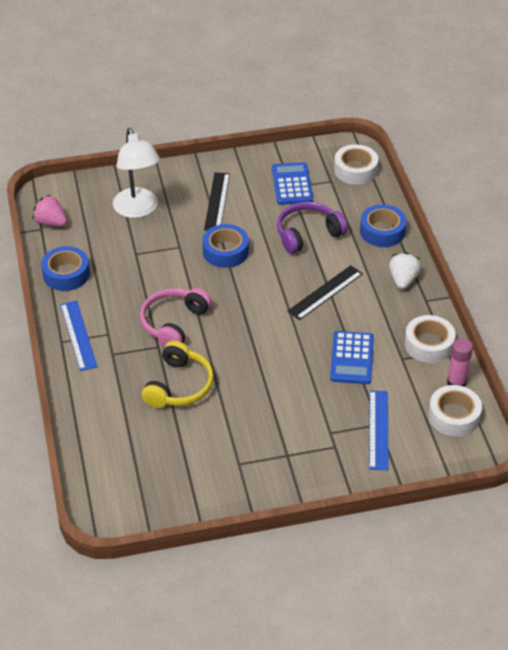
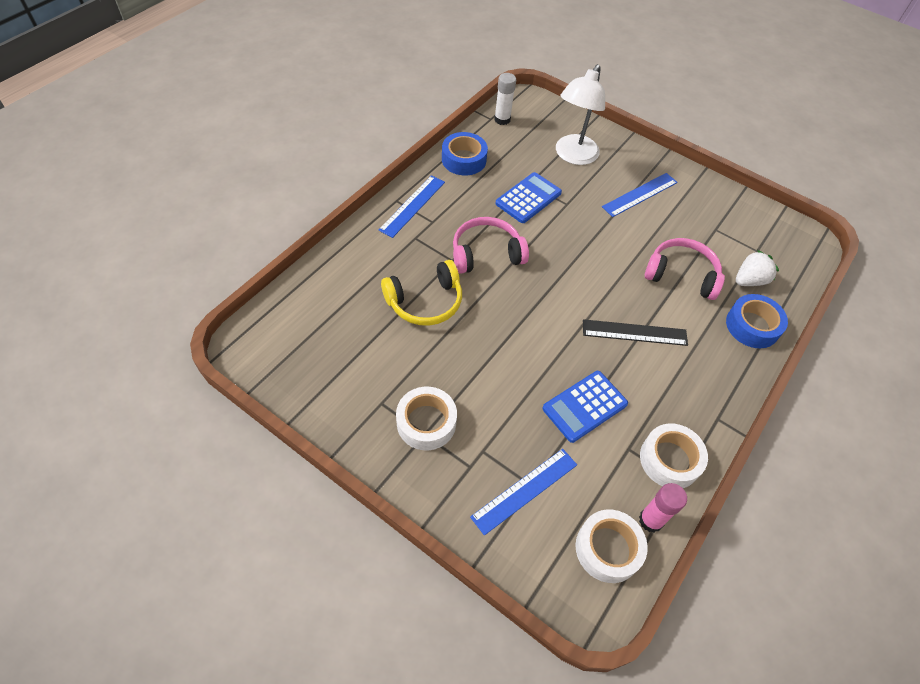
camera: 45 degrees right, 10 degrees up
(51, 223) = (502, 119): pink strawberry -> white glue stick
(217, 201) = (640, 194): black ruler -> blue ruler
(225, 251) = (596, 235): blue tape -> none
(292, 184) = (719, 228): blue calculator -> blue calculator (528, 198)
(307, 234) = (681, 275): purple headphones -> pink headphones
(355, 170) = (791, 259): white tape -> white tape (426, 422)
(403, 280) = (718, 382): white strawberry -> white strawberry (749, 280)

